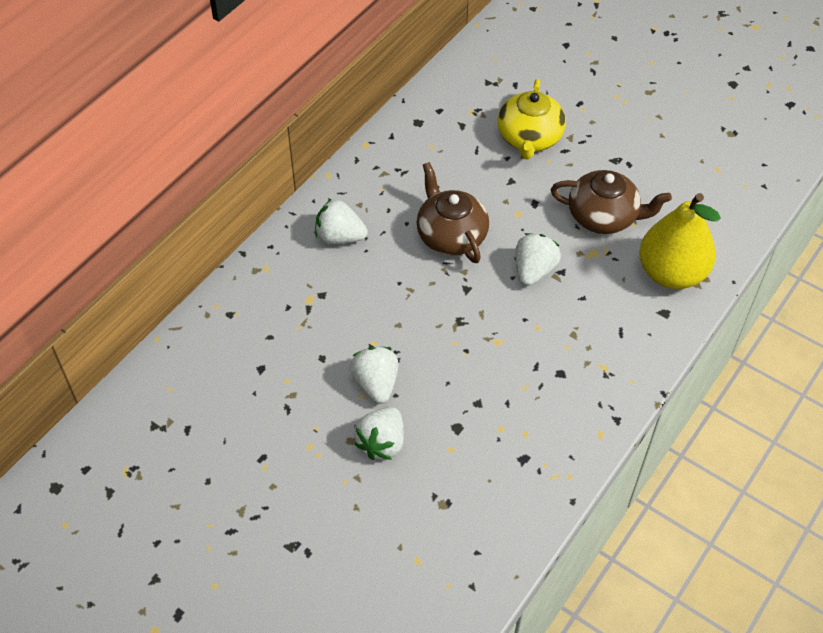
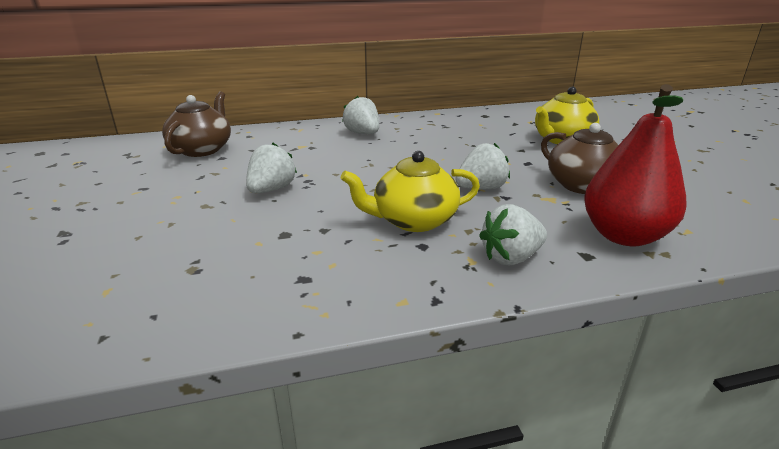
camera: 40 degrees right, 25 degrees down
(381, 443) = (219, 216): white strawberry -> white strawberry (511, 257)
(451, 235) = (438, 155): brown teapot -> brown teapot (202, 149)
(527, 348) = (413, 220): none -> yellow teapot
(671, 273) = (624, 236): yellow pear -> red pear

